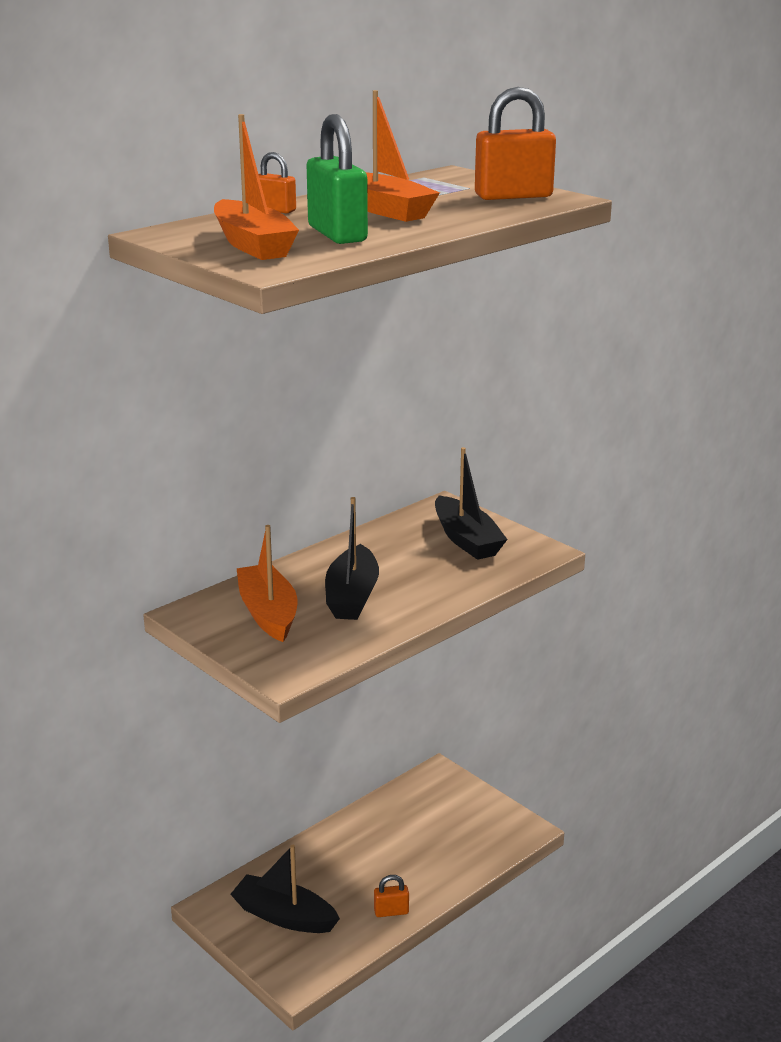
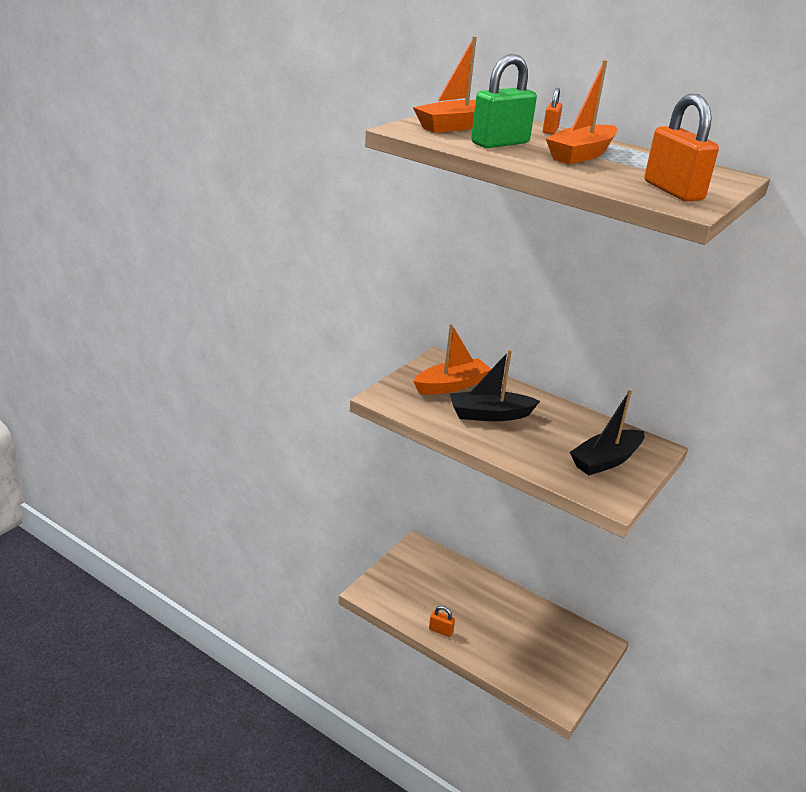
camera: 75 degrees right, 5 degrees up
(284, 916) = (419, 579): black boat -> none
(391, 912) = (440, 630): orange padlock -> orange padlock turned 45 degrees counterclockwise

